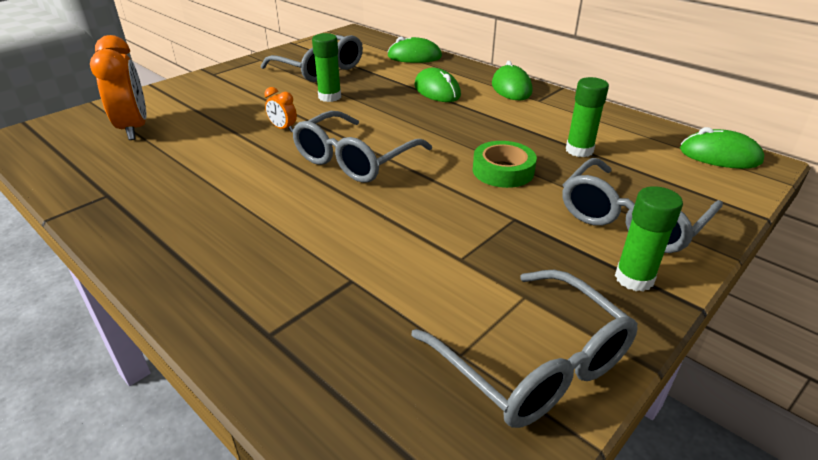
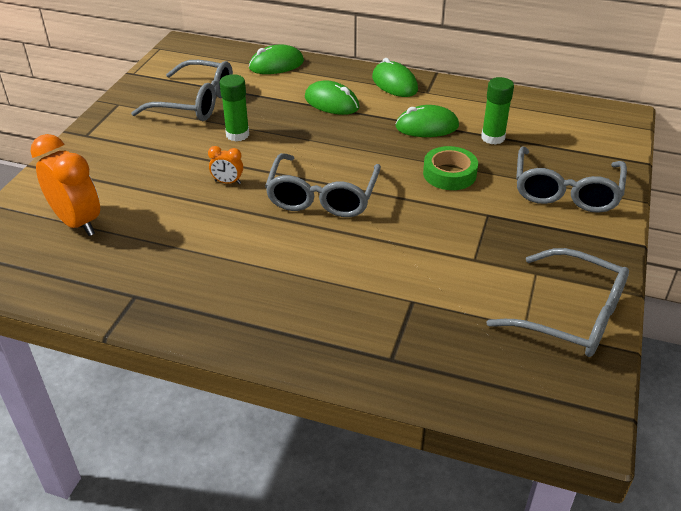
camera: 25 degrees left, 5 degrees up
(634, 278) = (594, 237): green glue stick -> none
(719, 156) = (593, 116): green mouse -> green mouse (427, 126)

